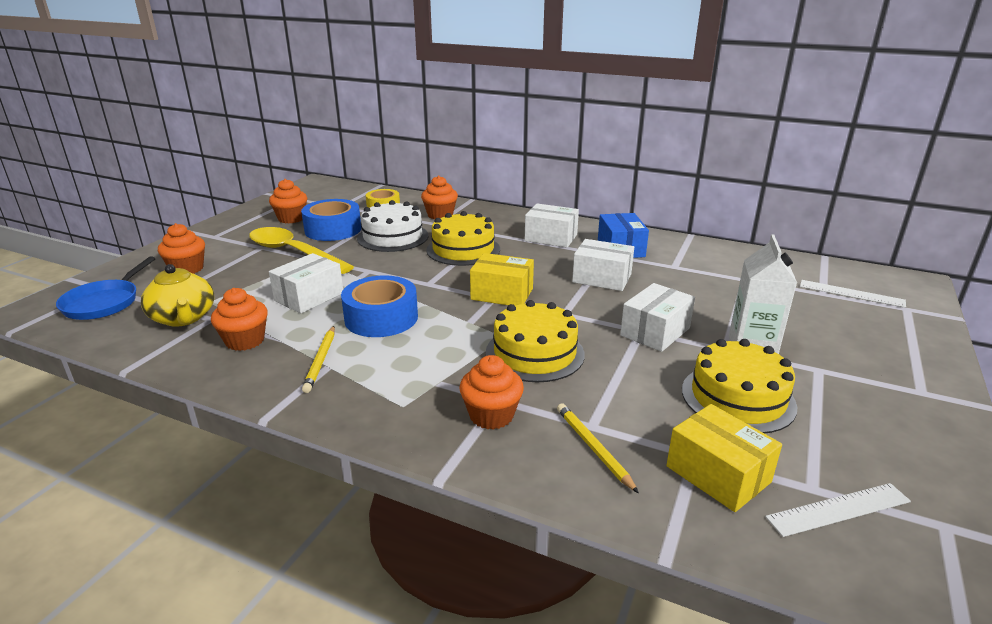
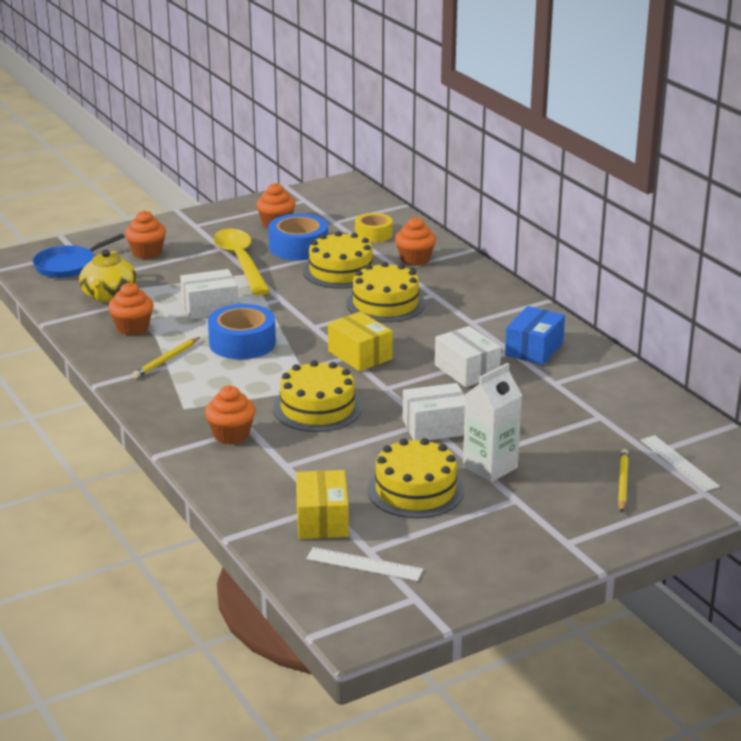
camera: 35 degrees right, 0 degrees up
(393, 237) = (340, 271): white cake -> yellow cake
(551, 238) = (484, 317): white box -> none
(593, 448) = (267, 477): yellow pencil -> yellow pencil (622, 483)

